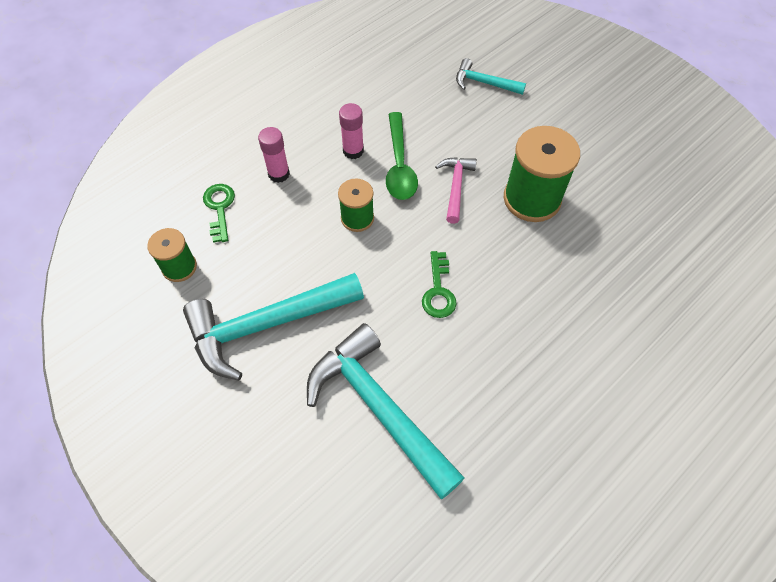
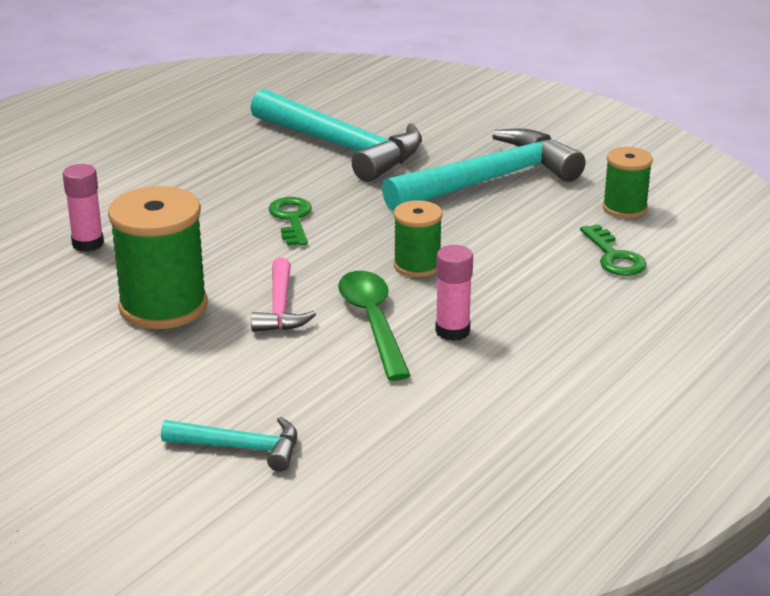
camera: 170 degrees right, 30 degrees down
(279, 174) = (554, 296): pink glue stick -> pink glue stick (88, 244)

